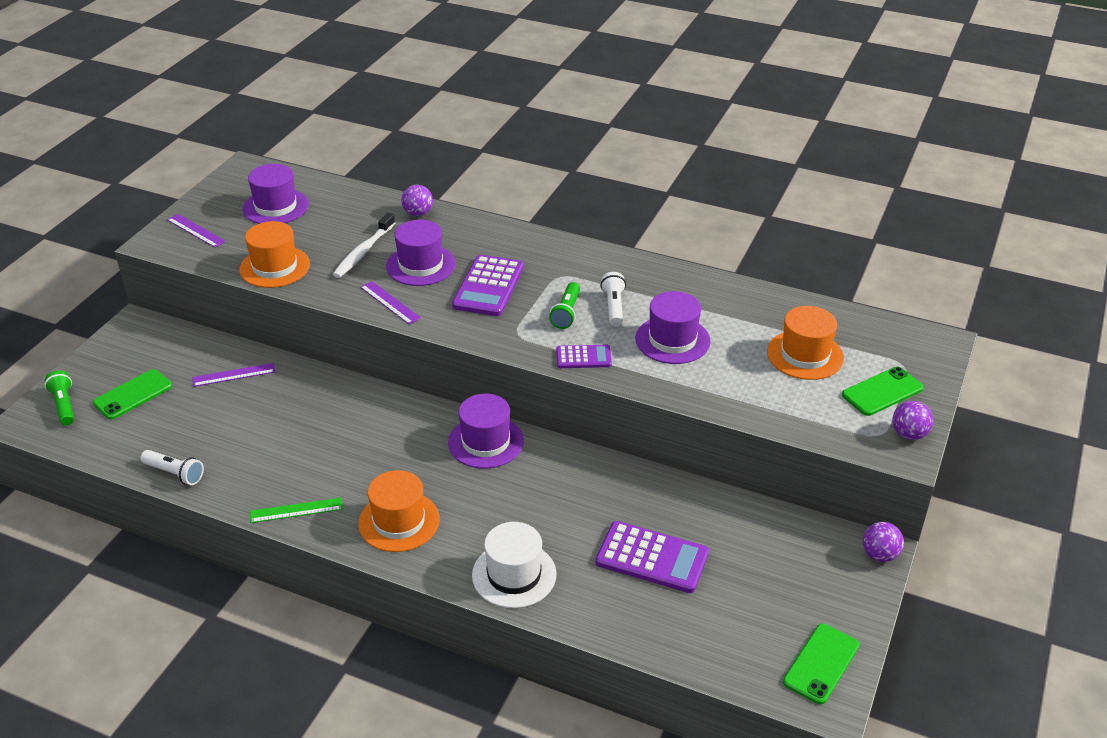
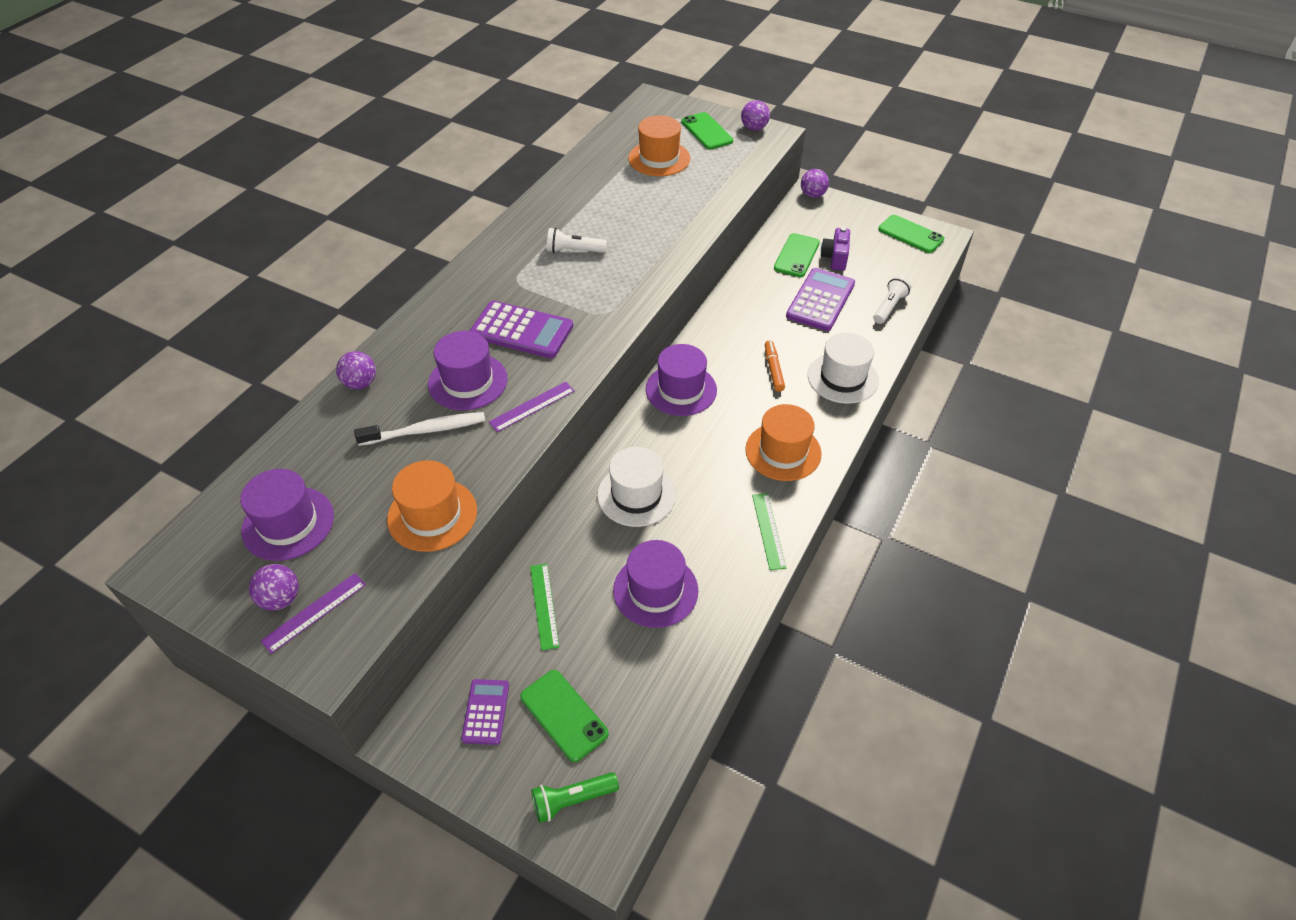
camera: 85 degrees left, 10 degrees up
(174, 473) = (710, 648): white flashlight -> white flashlight (889, 307)
(210, 215) = (280, 599): none -> purple ball
(234, 375) = (544, 605): purple ruler -> green ruler
(346, 419) = (636, 495): none -> white hat
(363, 251) = (425, 430): white toothbrush -> white toothbrush turned 45 degrees counterclockwise
(522, 514) = (773, 369): none -> orange marker
(566, 313) = (577, 280): green flashlight -> none
(583, 357) = (646, 274): purple calculator -> purple calculator (486, 712)
(672, 340) = (629, 222): purple hat -> purple hat (655, 590)
(736, 536) = (796, 255): none -> green phone
(742, 575) = (835, 258): none -> purple camera

